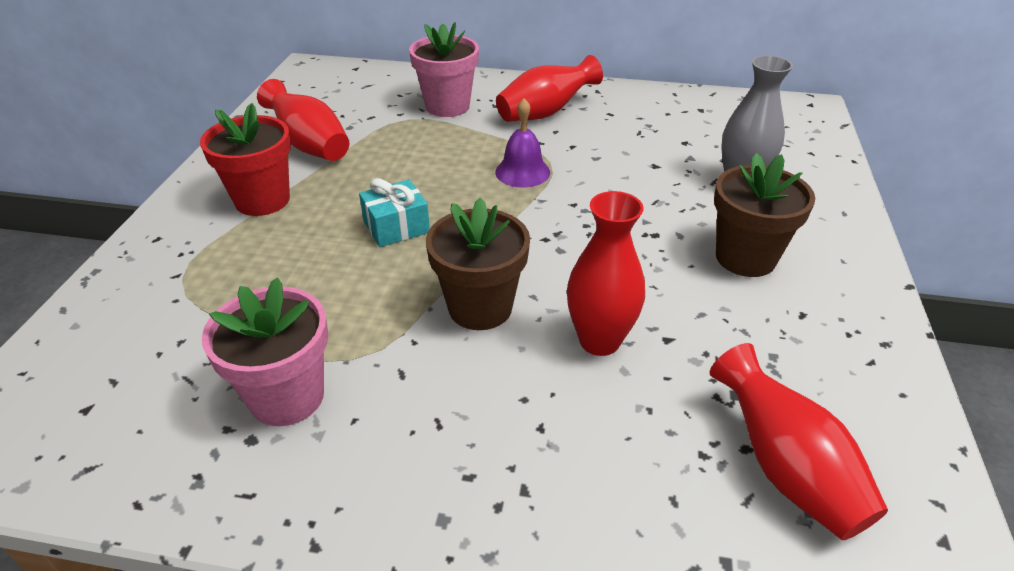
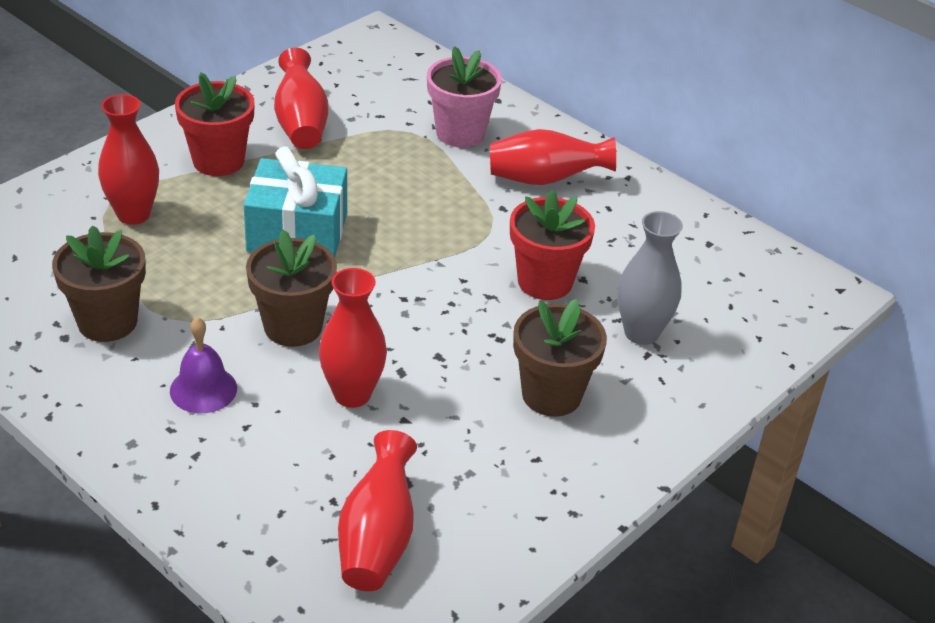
camera: 30 degrees right, 0 degrees up
(218, 279) = (133, 214): none -> red vase
(287, 397) = (107, 322): pink flower pot -> brown flower pot
(396, 227) = (297, 232): turquoise gift -> turquoise gift, size x1.71
(522, 172) = (453, 230): purple bell -> purple bell (203, 389)
(633, 179) = (545, 282): none -> red flower pot

